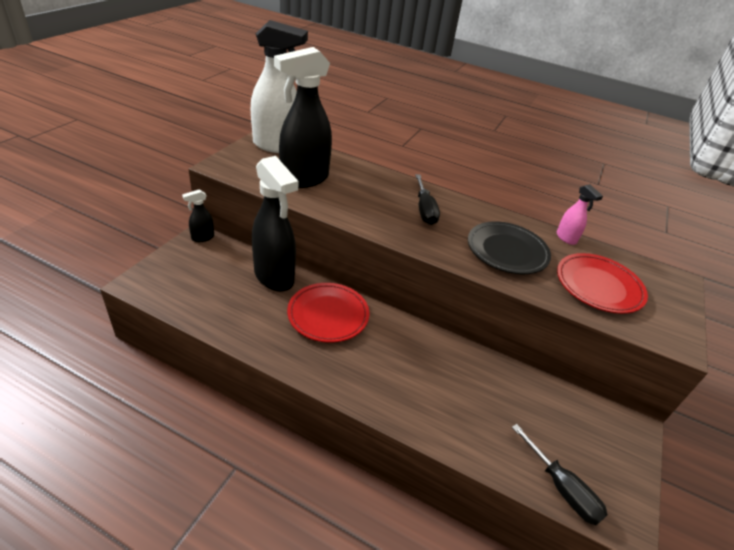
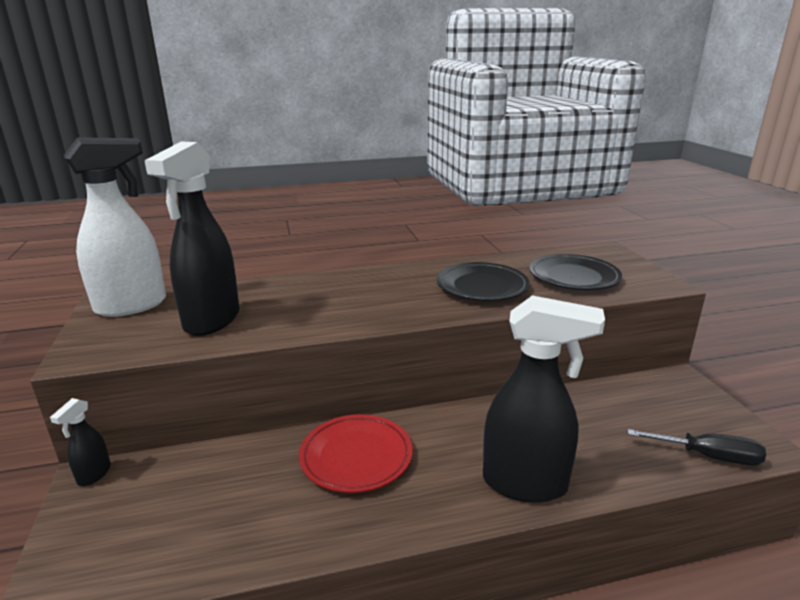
camera: 35 degrees left, 15 degrees down
(274, 277) = (248, 459): black spray bottle -> black spray bottle (525, 484)
(424, 210) = (372, 289): black screwdriver -> none
(566, 238) = (506, 257): pink spray bottle -> none
(598, 286) = (573, 277): red plate -> black plate

